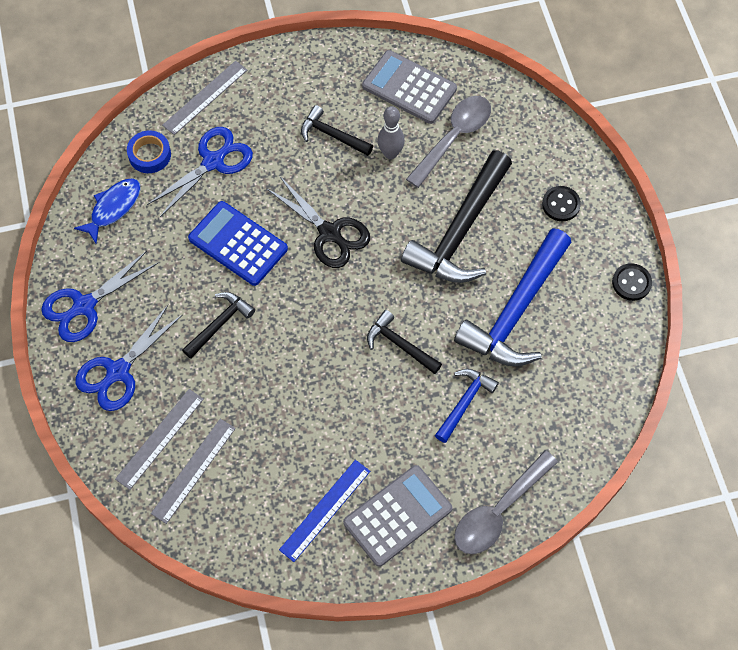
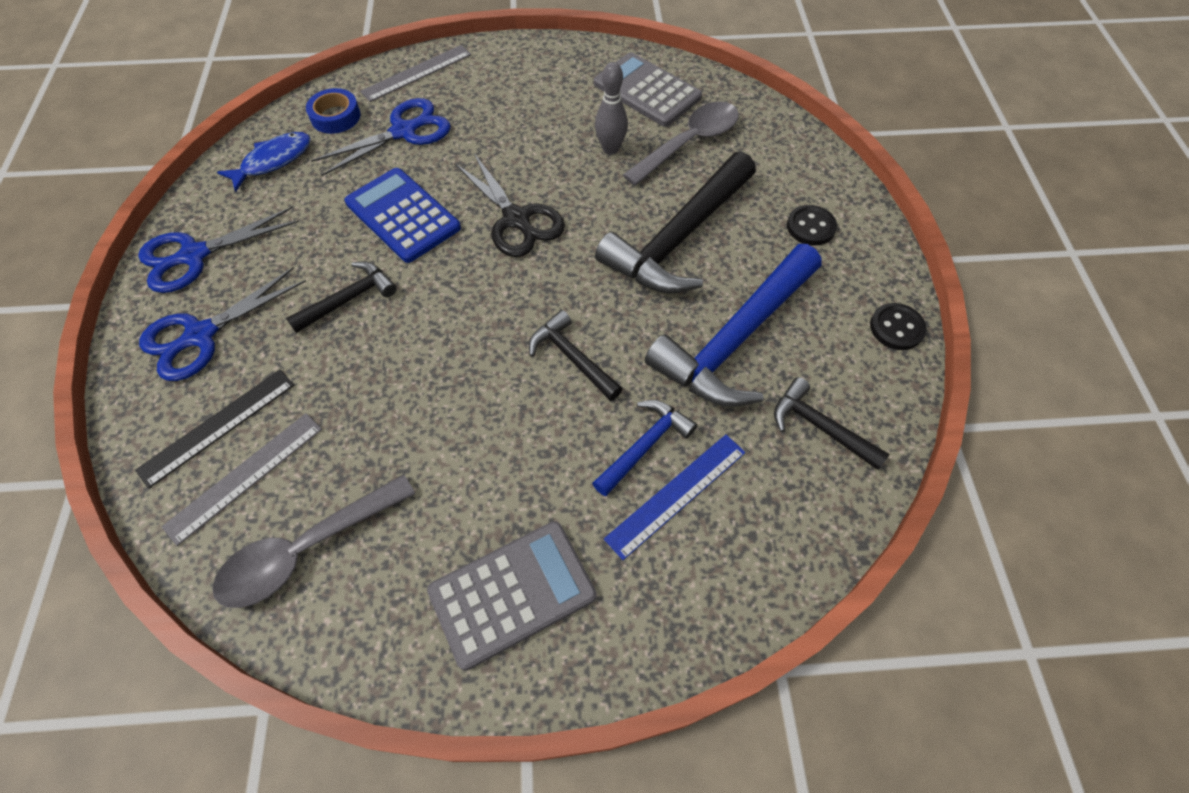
camera: 10 degrees right, 5 degrees down
(160, 438) = (218, 426): grey ruler -> black ruler
(325, 510) = (408, 566): blue ruler -> blue ruler (676, 495)
(332, 135) = (547, 123): black hammer -> black hammer (820, 427)
(499, 511) = (667, 613): grey spoon -> grey spoon (306, 549)

